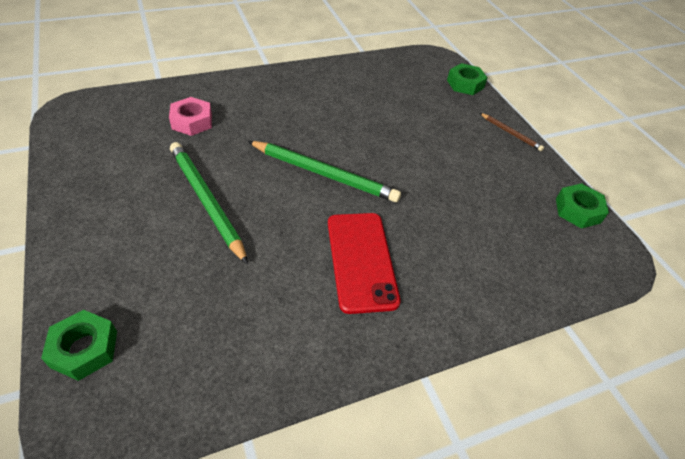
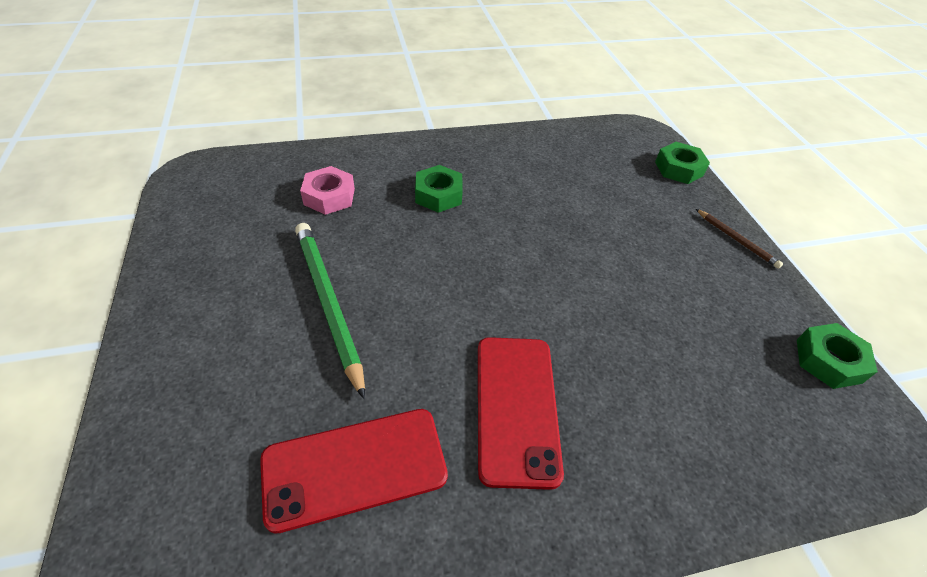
camera: 10 degrees right, 0 degrees up
(84, 349) = (137, 499): green nut -> green nut (438, 195)
(247, 311) = (354, 467): none -> red phone
(324, 174) = (482, 278): green pencil -> none

